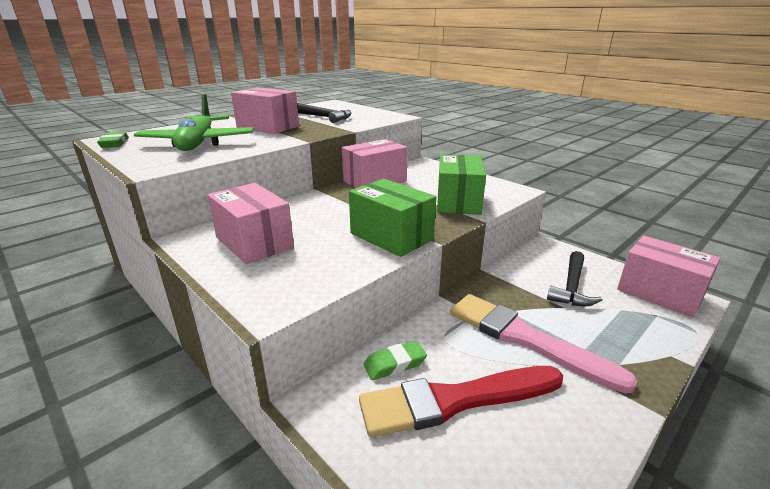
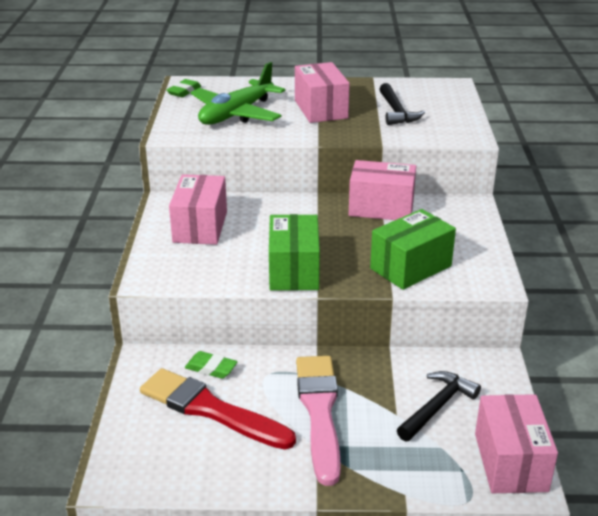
camera: 45 degrees right, 5 degrees up
(572, 287) = (437, 407): black hammer -> black hammer turned 150 degrees clockwise

